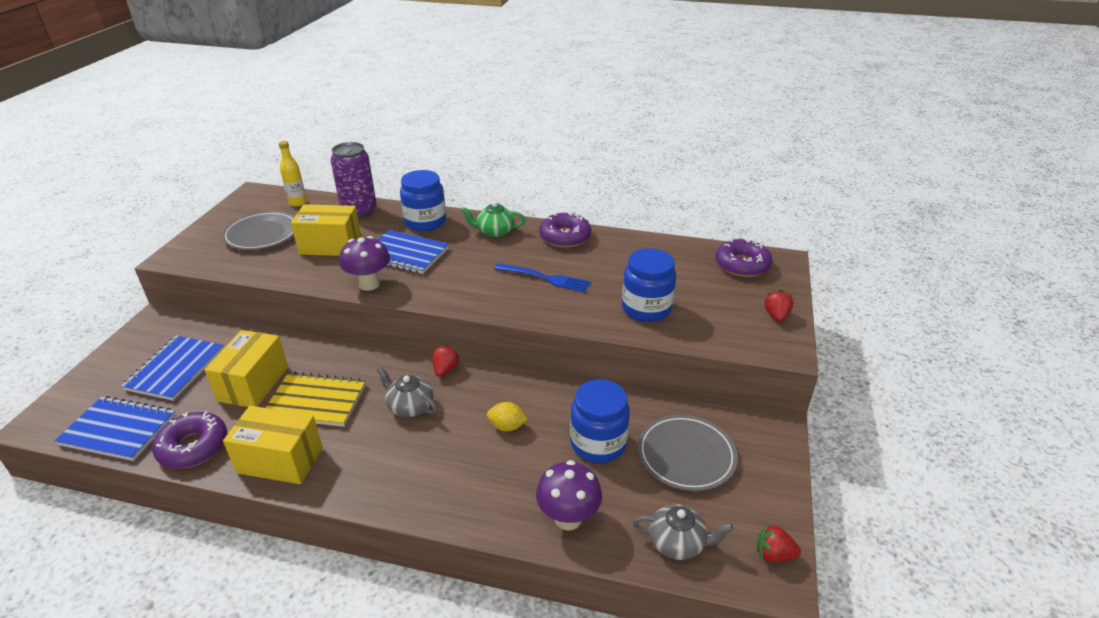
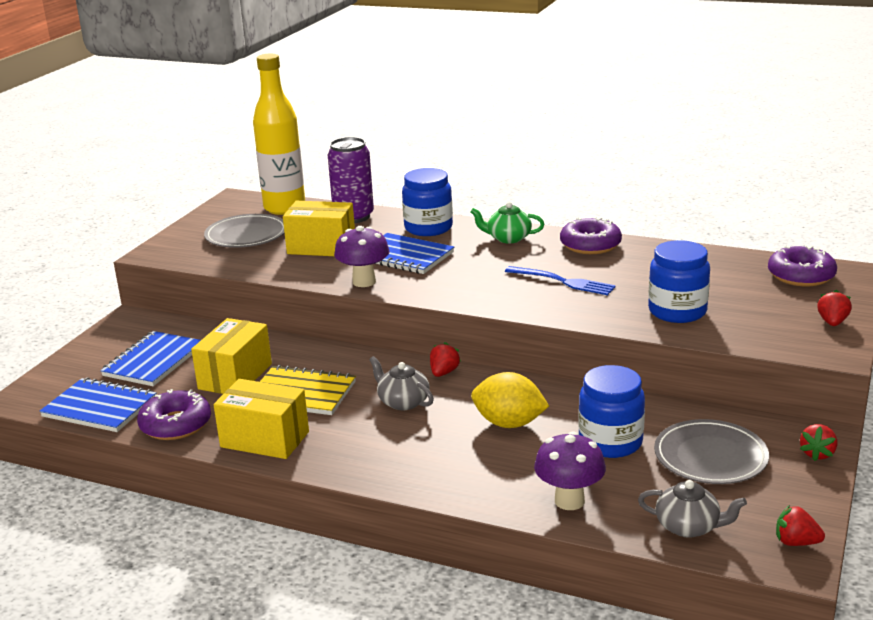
camera: 10 degrees right, 10 degrees down
(297, 203) = (284, 208): yellow bottle -> yellow bottle, size x2.08
(507, 426) = (509, 423): yellow lemon -> yellow lemon, size x1.71
(775, 446) = (817, 454): none -> red strawberry

